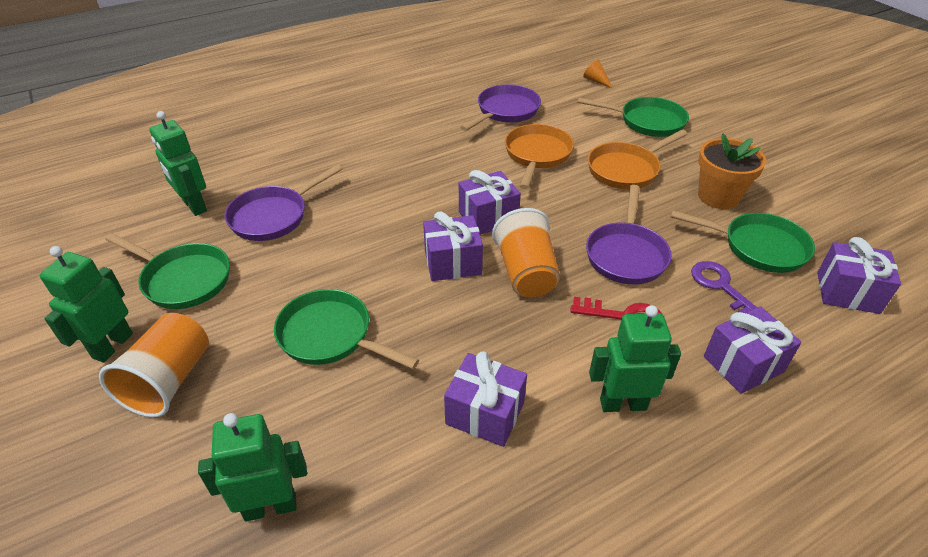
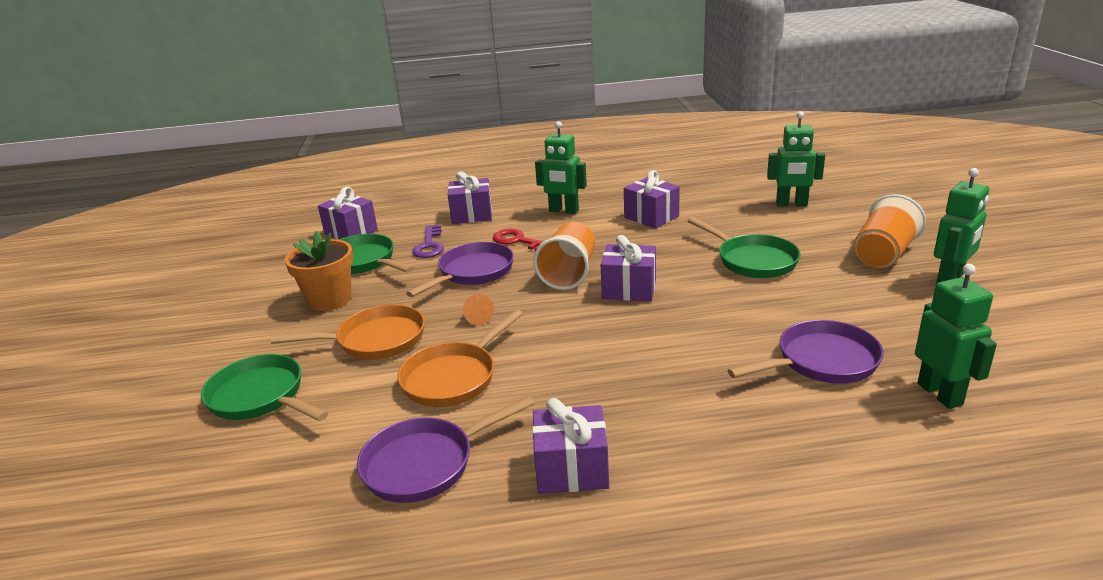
camera: 155 degrees left, 15 degrees down
(183, 279) = (909, 316): green pan -> none
(488, 217) = (570, 319): purple gift -> purple gift (571, 469)
(596, 81) = (210, 499): orange cone -> orange cone (477, 316)

